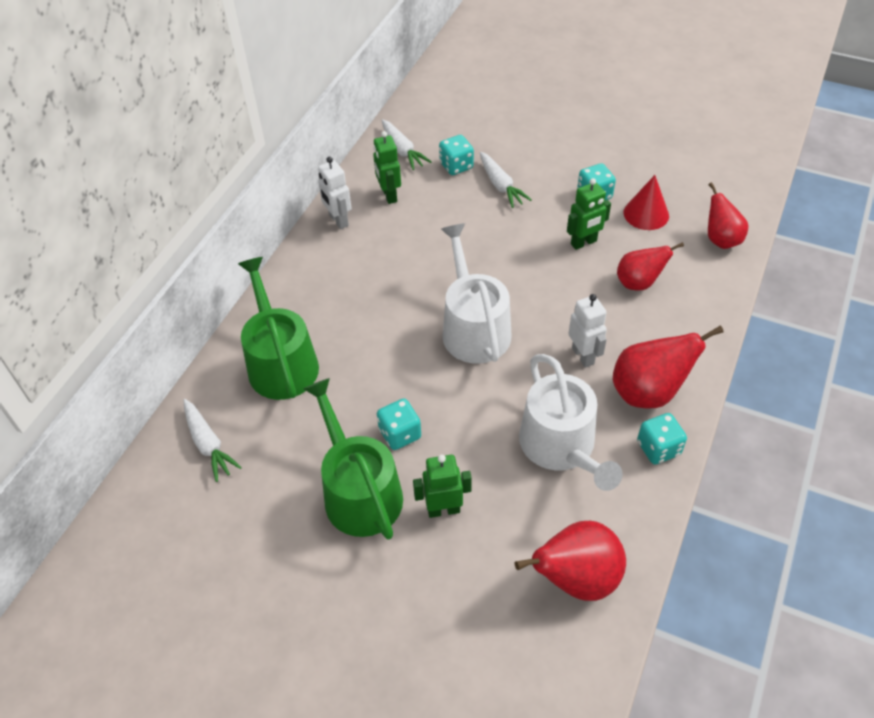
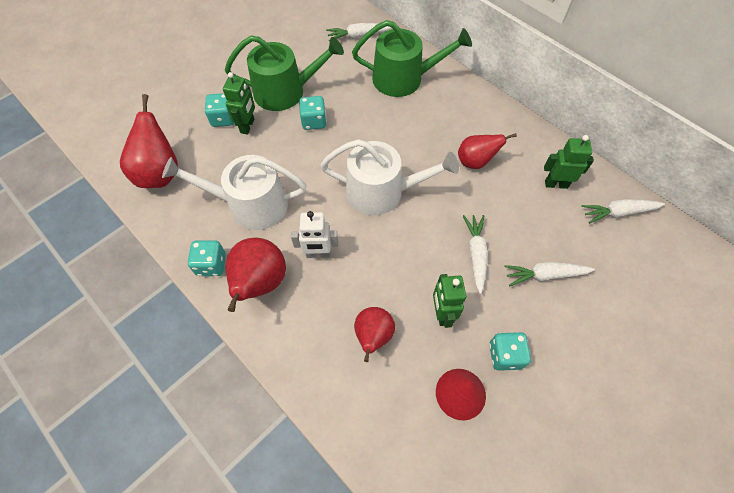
camera: 110 degrees right, 10 degrees up
(338, 220) = (534, 142): white robot -> none
(456, 166) = (584, 248): turquoise dice -> turquoise dice (223, 119)
(507, 234) = (475, 254): none -> white carrot
(720, 240) = (395, 452): red pear -> red pear (475, 162)

